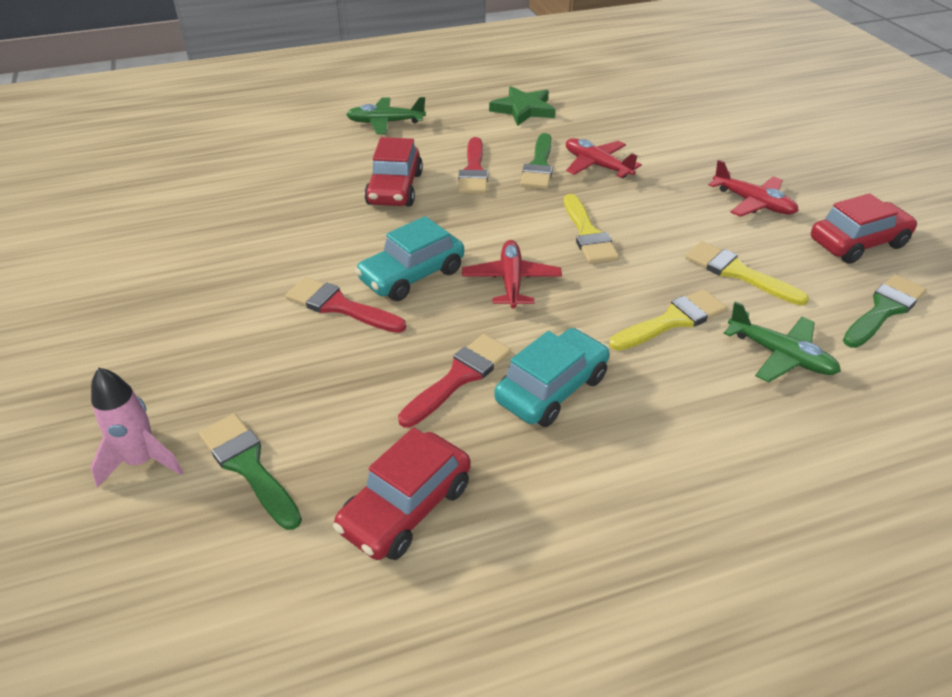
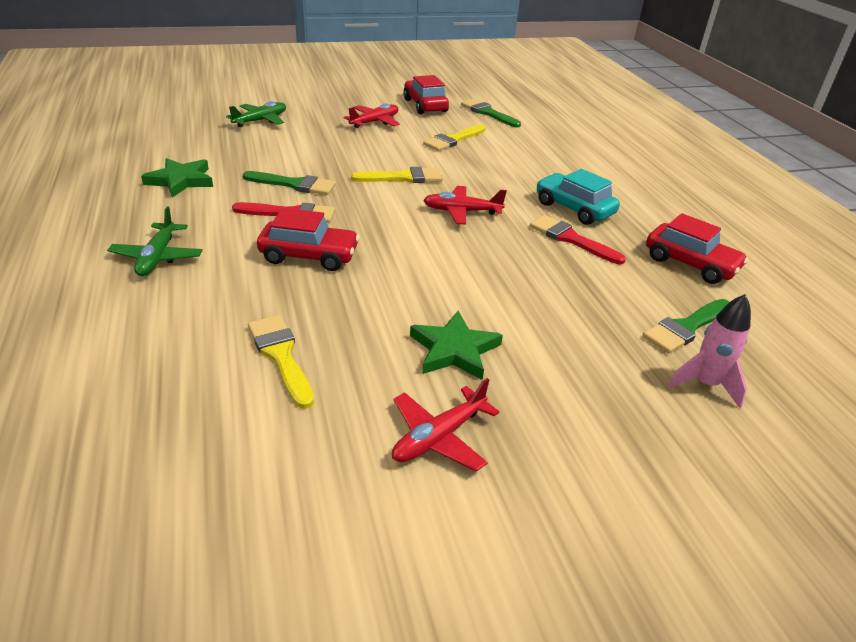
camera: 90 degrees left, 5 degrees down
(238, 277) = (454, 350): none -> green star
(339, 306) = (496, 288): red brush -> none
(412, 275) = (453, 252): turquoise car -> none
(597, 165) = (303, 162): red plane -> red plane (439, 437)
(672, 320) = (502, 165): yellow brush -> yellow brush (281, 355)
(780, 355) = (530, 143): green plane -> green plane (261, 120)

